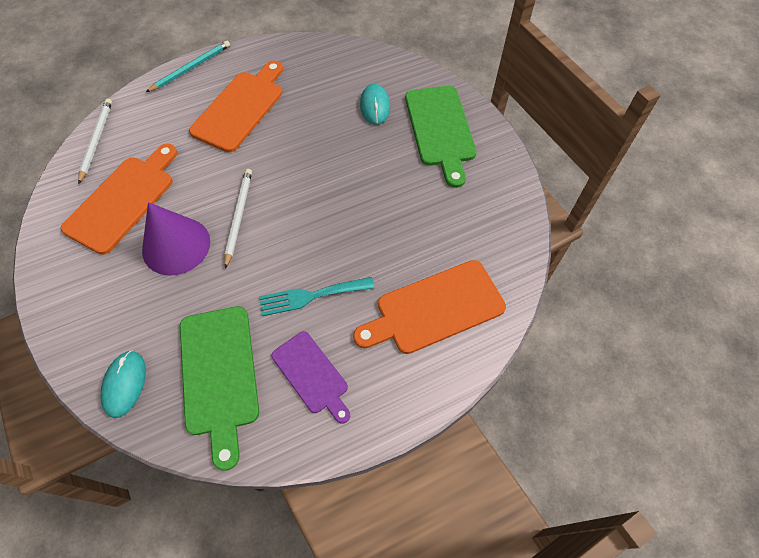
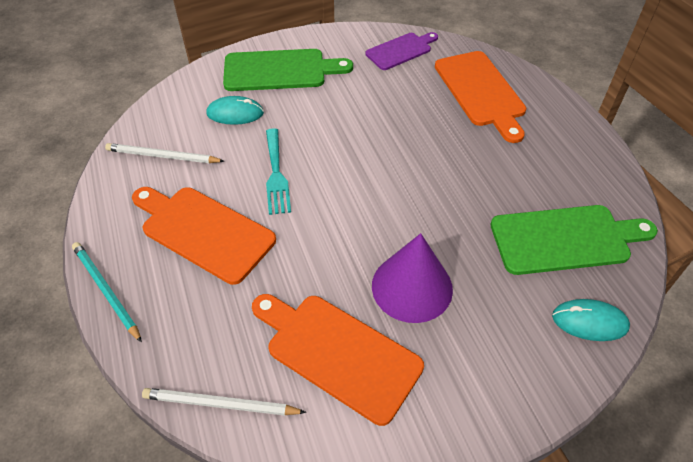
camera: 85 degrees left, 10 degrees down
(239, 216) = (374, 229): white pencil -> white pencil (162, 156)
(311, 296) = (473, 170): turquoise fork -> turquoise fork (276, 175)
(312, 375) = (554, 171): purple cutting board -> purple cutting board (401, 50)

